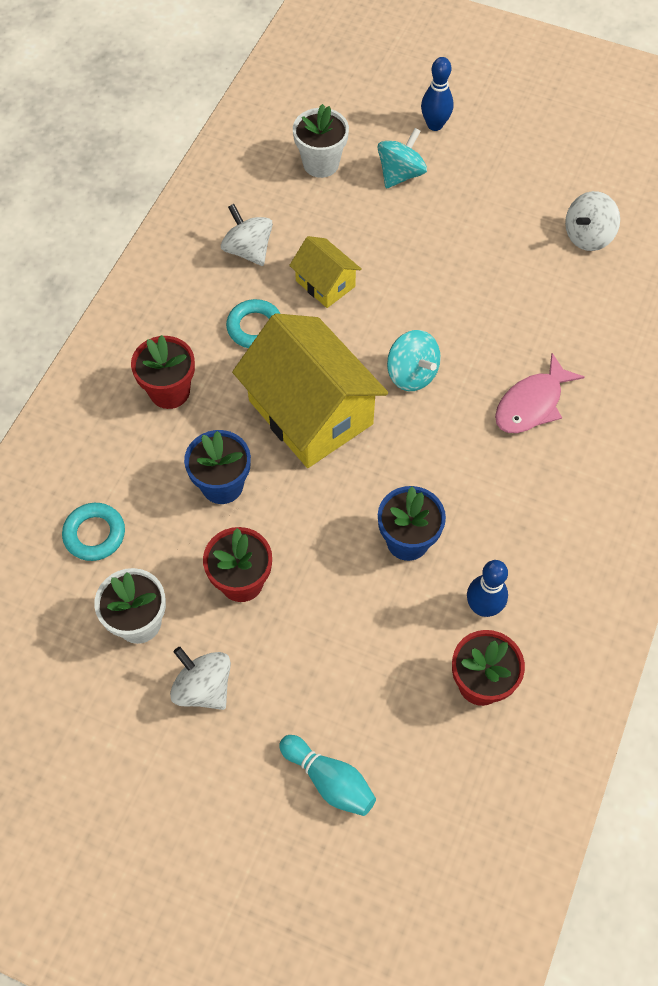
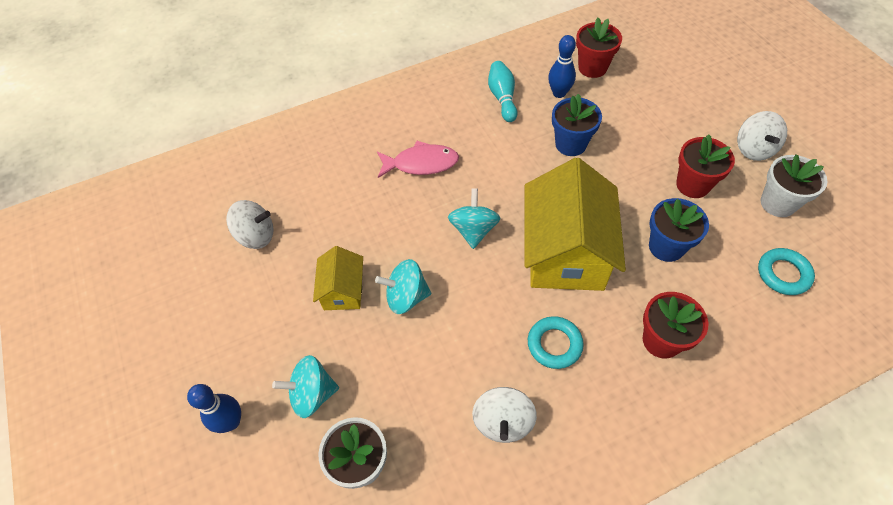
camera: 135 degrees left, 5 degrees down
(325, 284) = (468, 340): yellow house -> yellow house (343, 290)
(329, 780) = (707, 76): turquoise bowling pin -> turquoise bowling pin (502, 98)
(408, 279) = (406, 297): none -> turquoise spinning top

